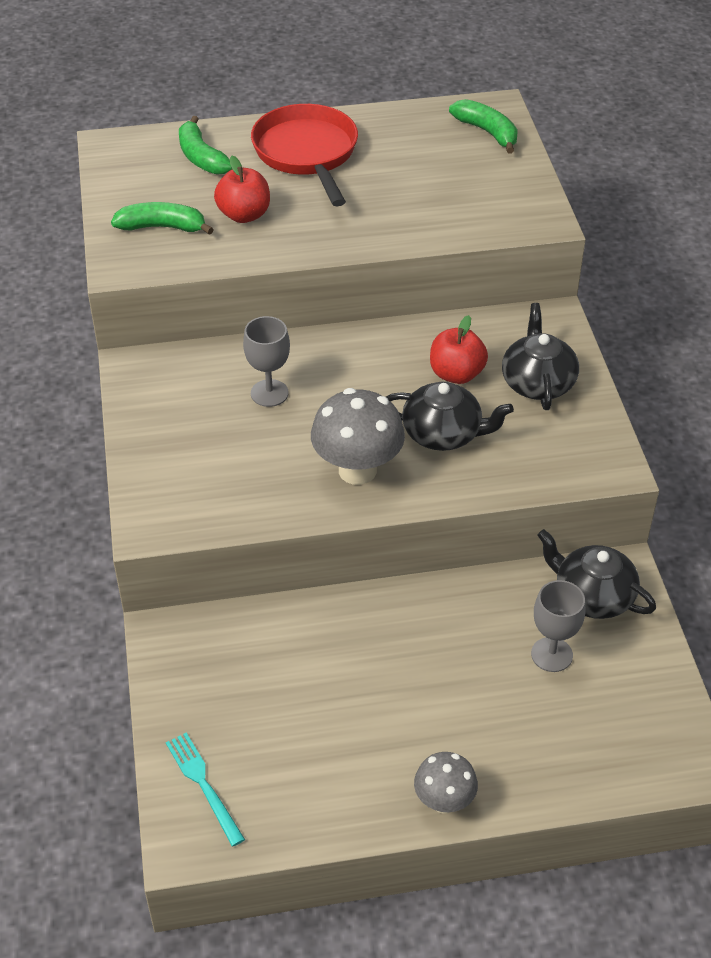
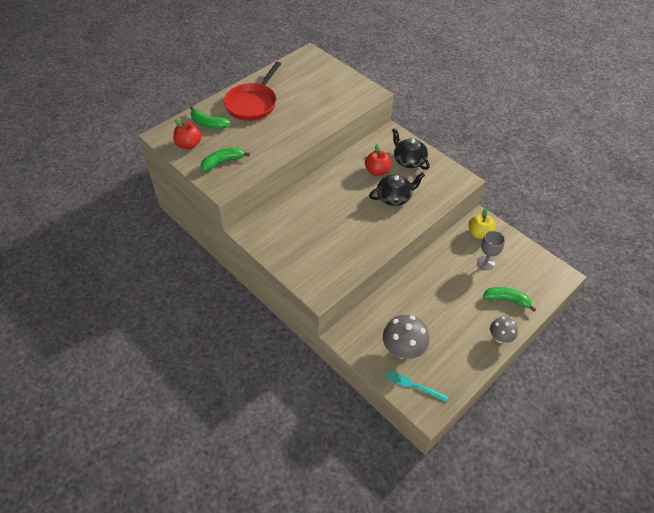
camera: 35 degrees left, 5 degrees up
(244, 215) = (252, 141): red apple -> red apple (189, 145)
(269, 393) = (314, 214): grey goblet -> none
(307, 154) = (252, 103): red pan -> red pan turned 105 degrees counterclockwise
(357, 470) = (377, 228): grey mushroom -> grey mushroom (403, 350)
(487, 132) = (316, 65): green banana -> green banana (506, 300)
(592, 596) = (479, 234): black teapot -> yellow apple

